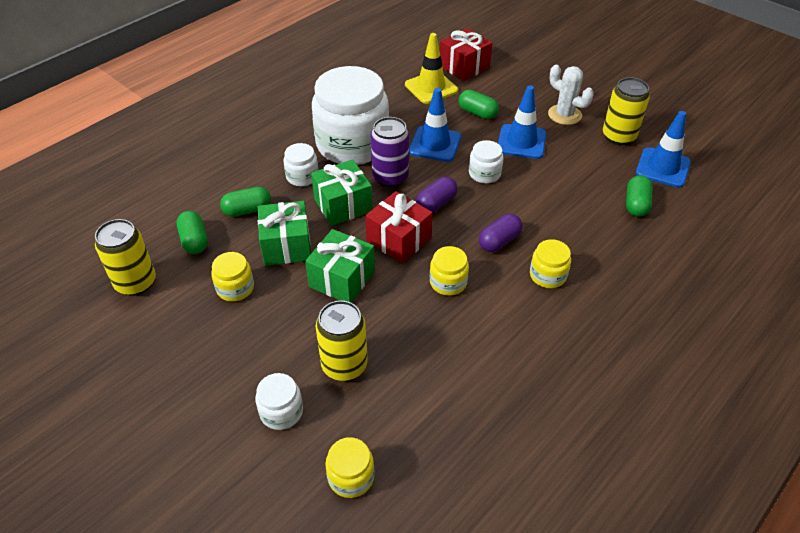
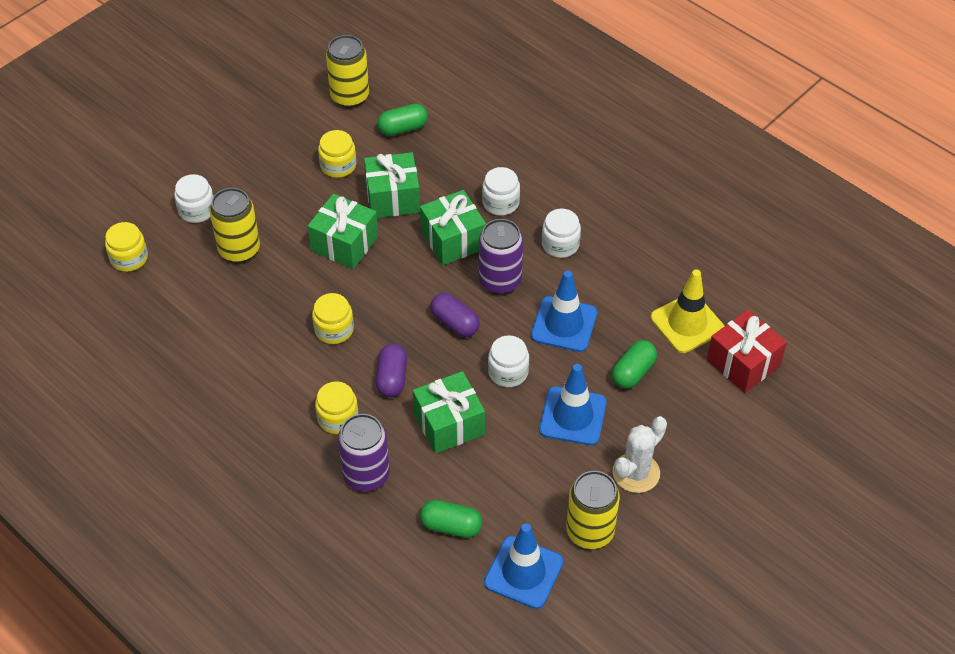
camera: 90 degrees right, 5 degrees up
(247, 210) = (446, 163): green capsule -> none
(352, 144) = (560, 244): white jar -> white jar, size x0.43
(399, 240) = (398, 289): red gift -> none
(499, 241) = (392, 378): purple capsule -> purple capsule turned 45 degrees clockwise
(540, 206) = (449, 424): none -> green gift
(602, 255) = (366, 475): none -> purple can

